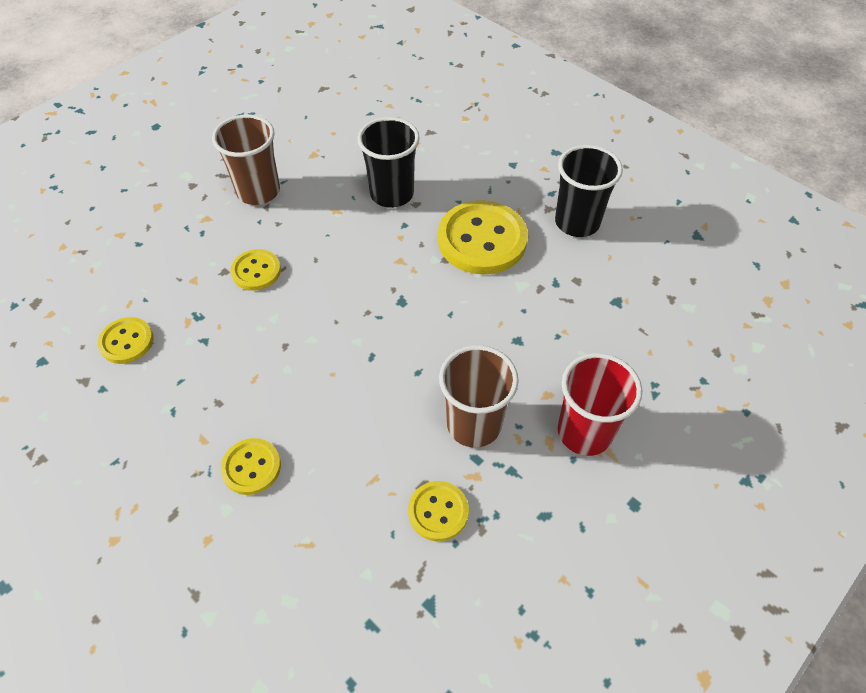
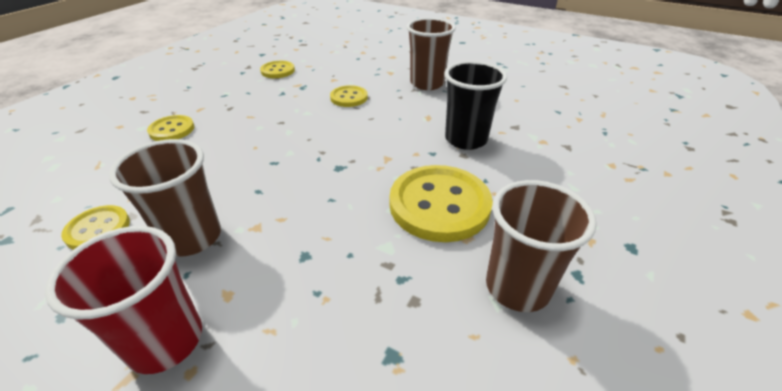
camera: 75 degrees right, 15 degrees down
(577, 222) = (517, 287): black cup -> brown cup

